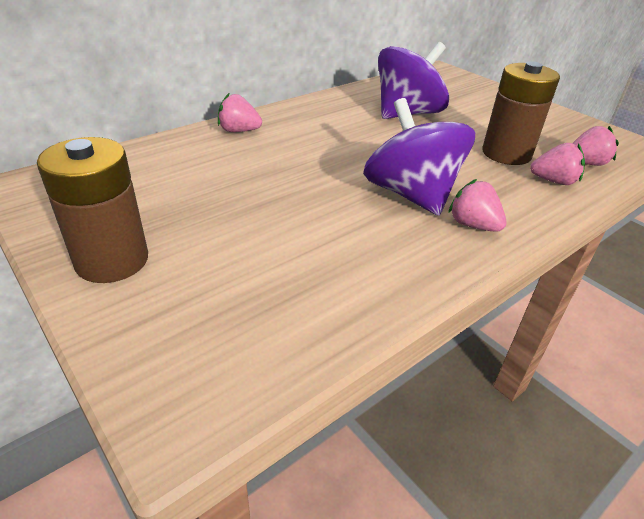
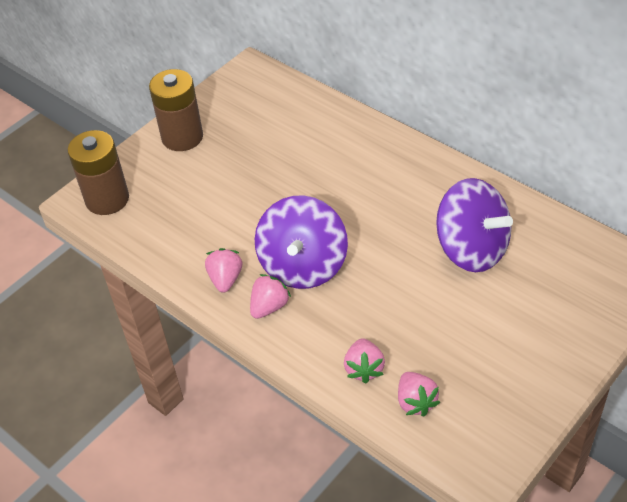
camera: 85 degrees right, 10 degrees up
(239, 131) = (372, 140): pink strawberry -> pink strawberry (225, 279)
(411, 194) = (303, 266): purple spinning top -> purple spinning top turned 135 degrees clockwise
(506, 154) = (409, 333): brown battery -> brown battery (107, 199)

